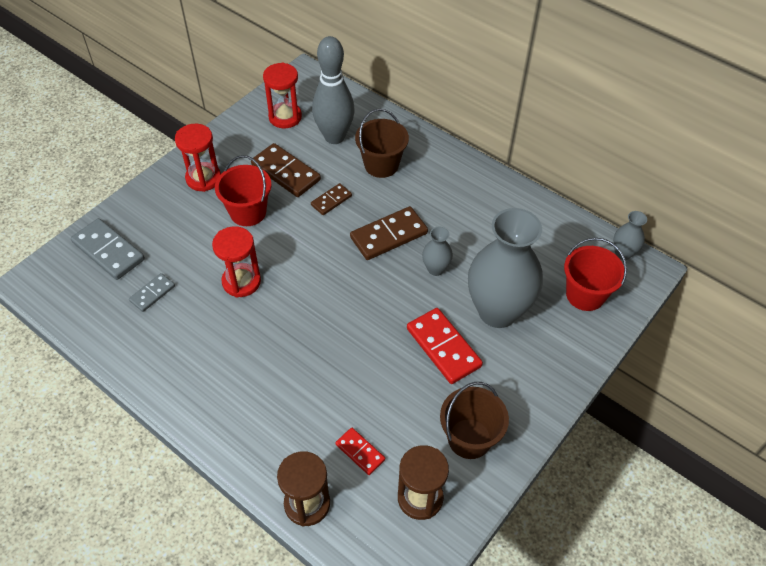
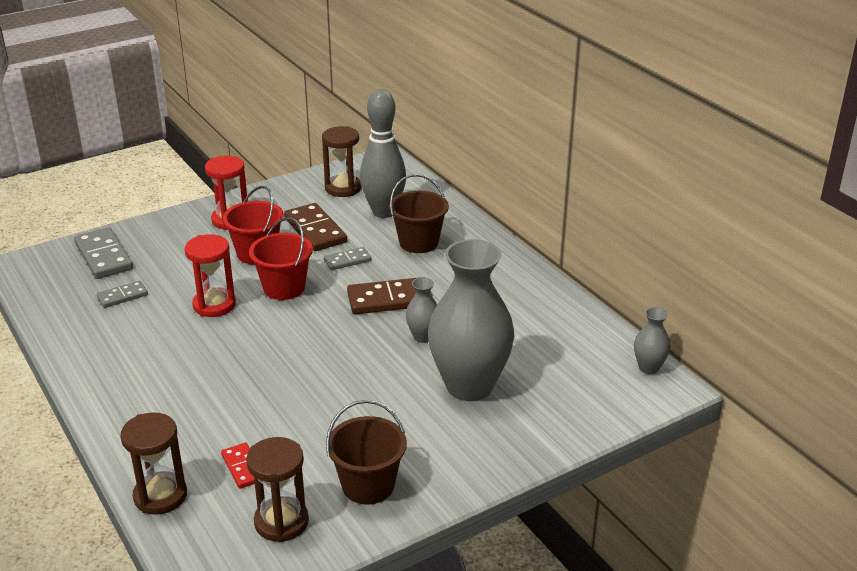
camera: 20 degrees right, 20 degrees down
(285, 117) = (343, 188): red hourglass -> brown hourglass
(331, 200) = (347, 260): brown domino -> grey domino
(443, 347) = (389, 402): red domino -> none
(585, 295) = (580, 394): red bucket -> red bucket (284, 288)

